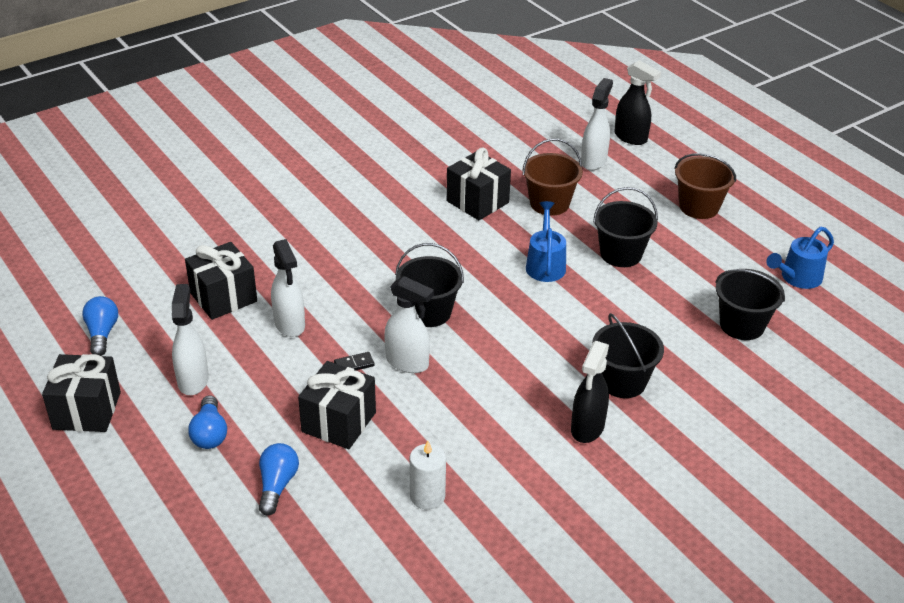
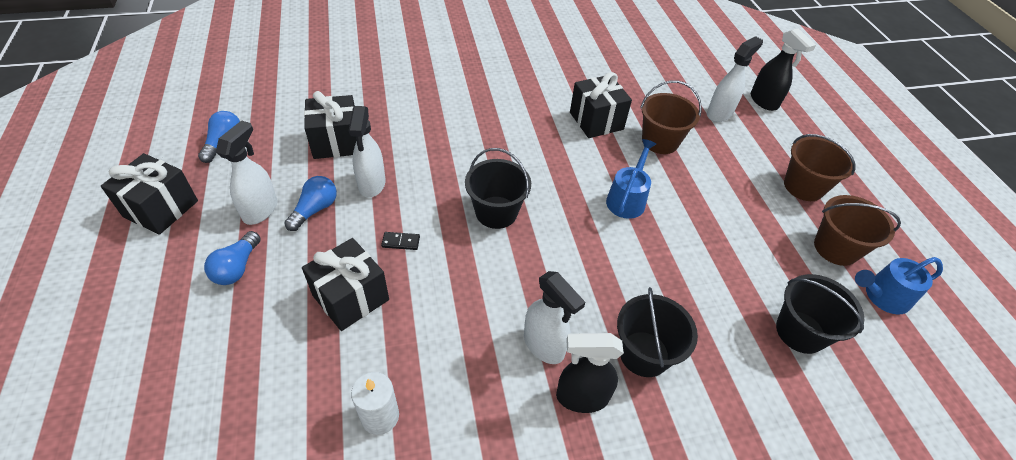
camera: 20 degrees right, 10 degrees up
(277, 485) = (255, 346): blue light bulb -> blue light bulb (315, 210)
(407, 363) = (448, 257): white spray bottle -> white spray bottle (544, 345)
(587, 428) = (581, 397): black spray bottle -> black spray bottle turned 45 degrees clockwise
(621, 254) = (705, 211): black bucket -> none
(746, 251) = (835, 248): none -> brown bucket

